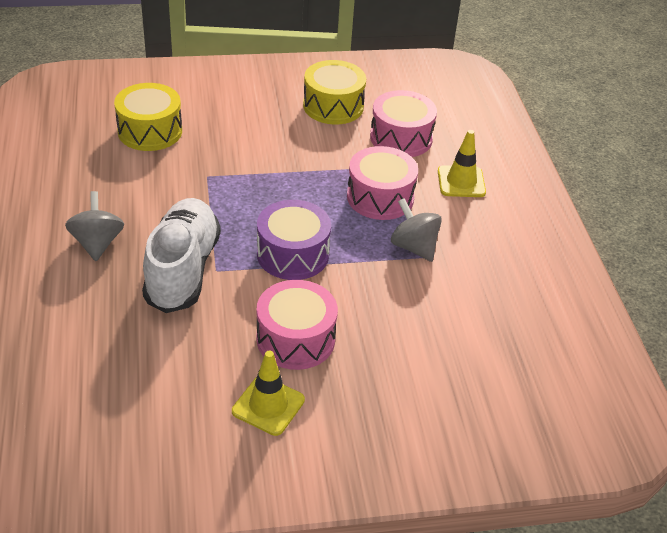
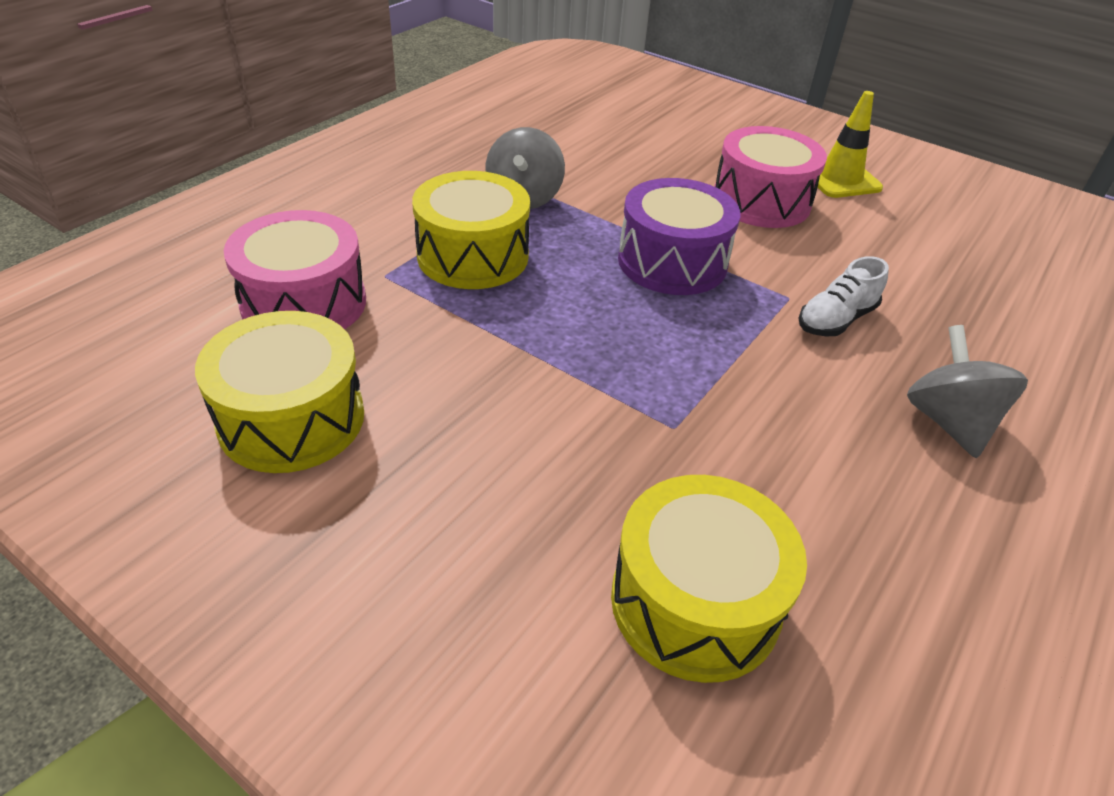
camera: 135 degrees left, 0 degrees up
(97, 243) = (948, 422): grey spinning top -> grey spinning top turned 135 degrees clockwise
(182, 270) = (836, 320): white shoe -> white shoe, size x0.47
(380, 197) = (473, 256): pink drum -> yellow drum
(461, 182) = (350, 217): yellow traffic cone -> none

